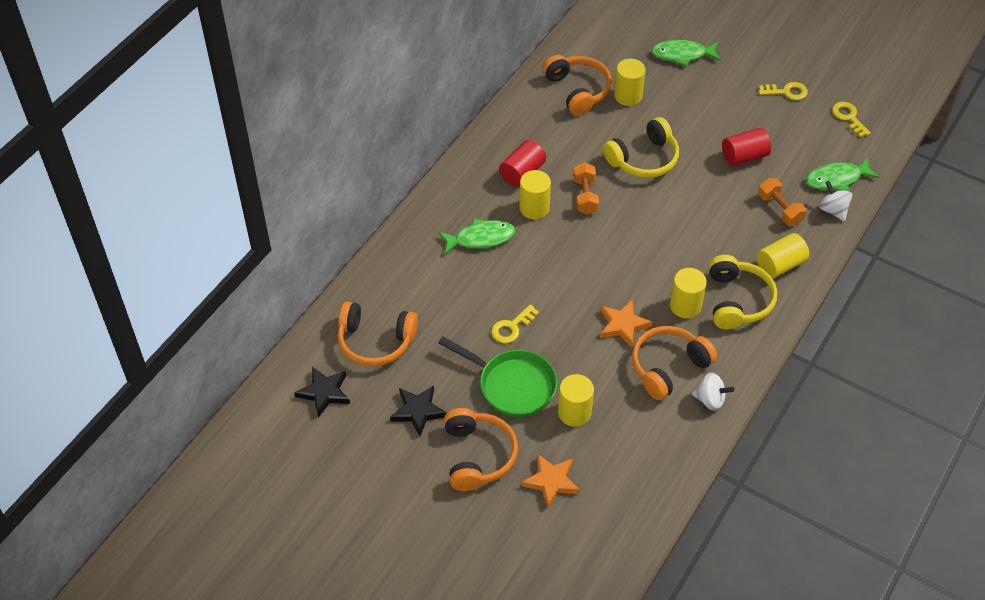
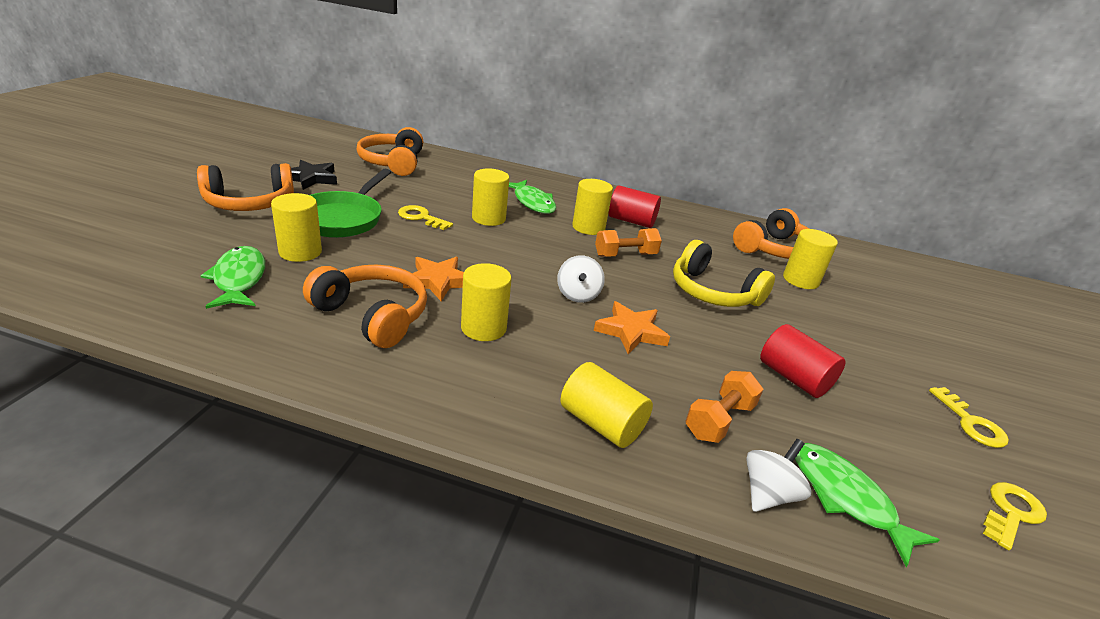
camera: 70 degrees right, 20 degrees down
(324, 392) = (335, 146): black star -> none
(514, 277) = (488, 218): none -> yellow cylinder
(551, 482) = (200, 240): orange star -> orange star (631, 331)
(682, 55) = (914, 318): green fish -> green fish (239, 279)
(710, 400) = (312, 353): white spinning top -> white spinning top (578, 295)
(737, 300) = (509, 376): yellow headphones -> none

